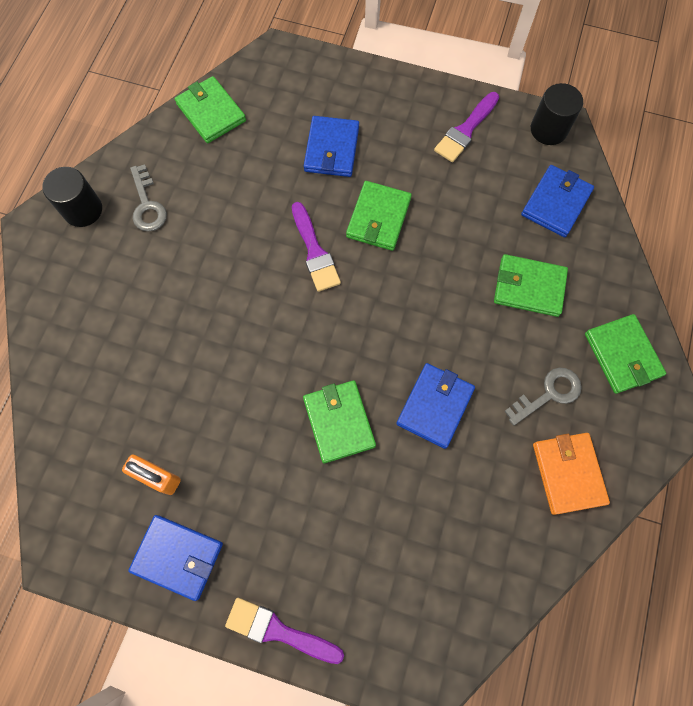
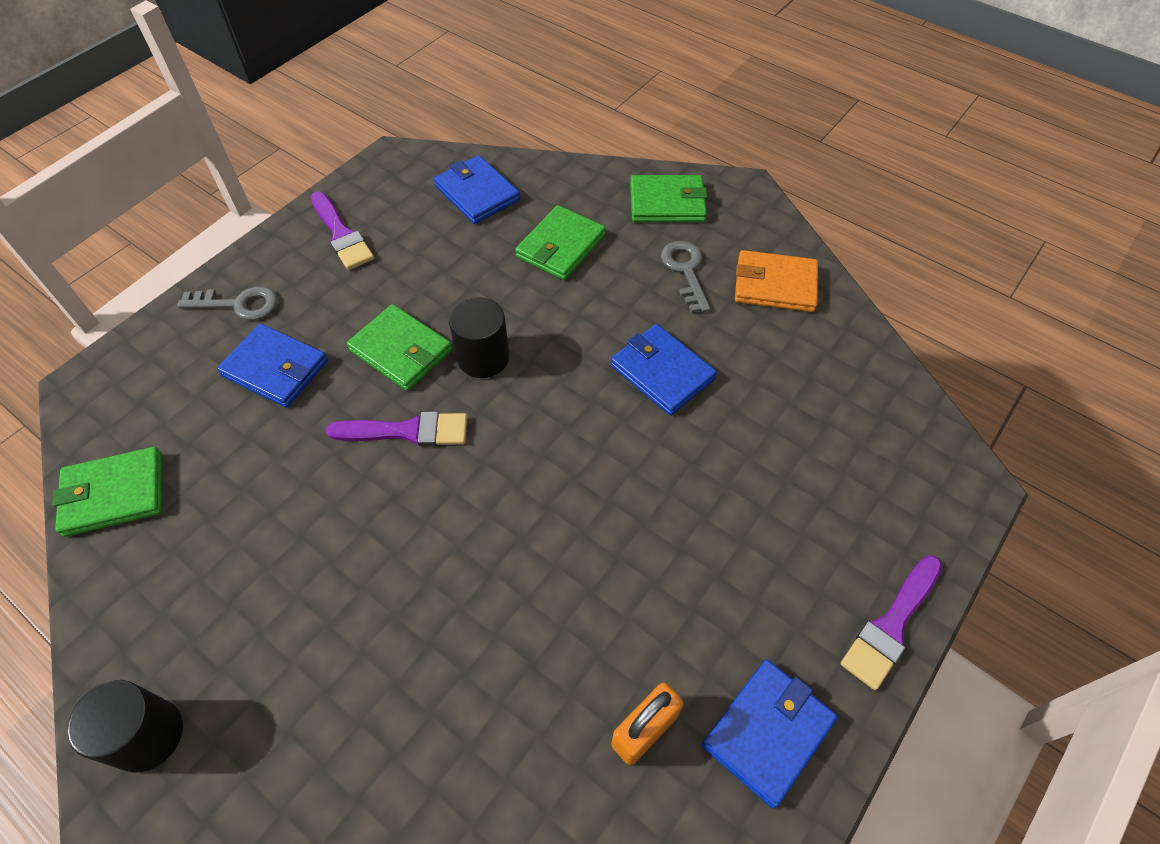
camera: 70 degrees left, 15 degrees down
(147, 205) = (205, 627): grey key -> grey key (238, 304)
(339, 422) = (645, 475): green wallet -> none
(548, 129) = (389, 169): black cylinder -> black cylinder (483, 357)

